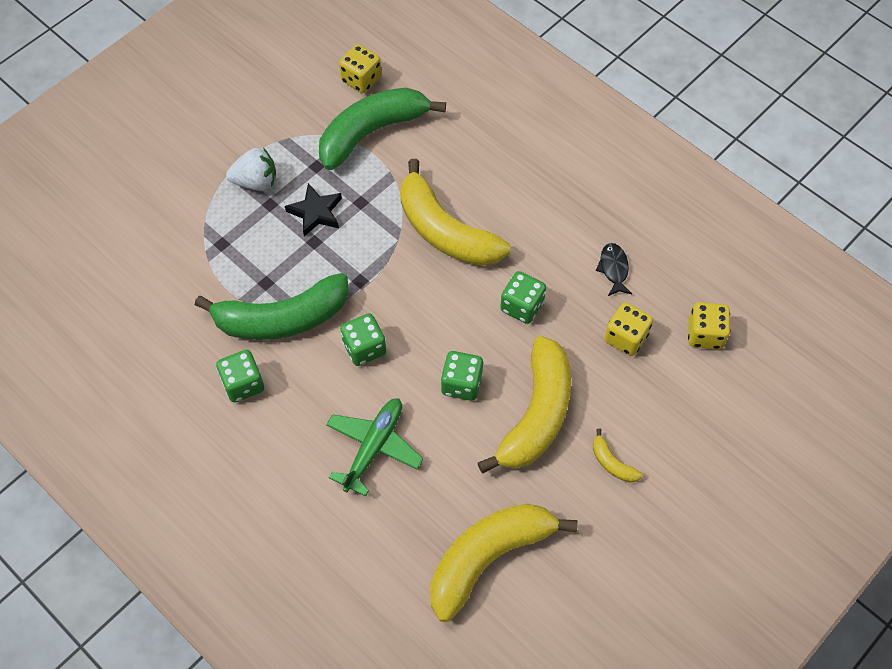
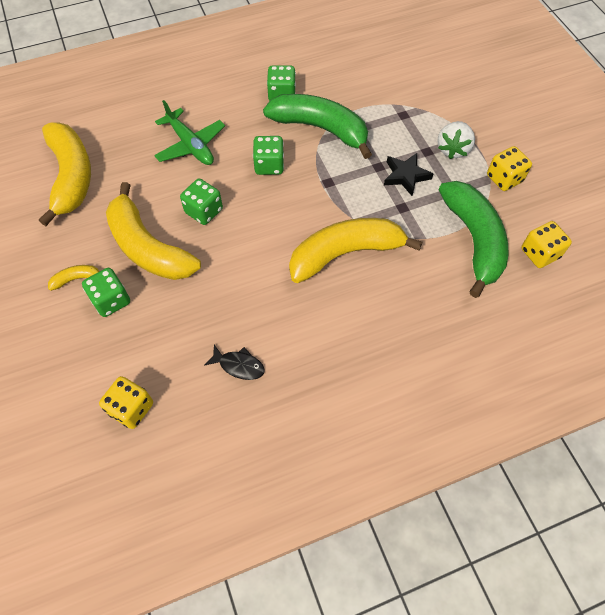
camera: 115 degrees right, 0 degrees up
(282, 319) = (320, 128): green banana -> green banana turned 105 degrees clockwise
(522, 306) = (244, 278): green dice -> green dice (111, 300)
(625, 337) = (169, 341): yellow dice -> yellow dice (504, 179)

